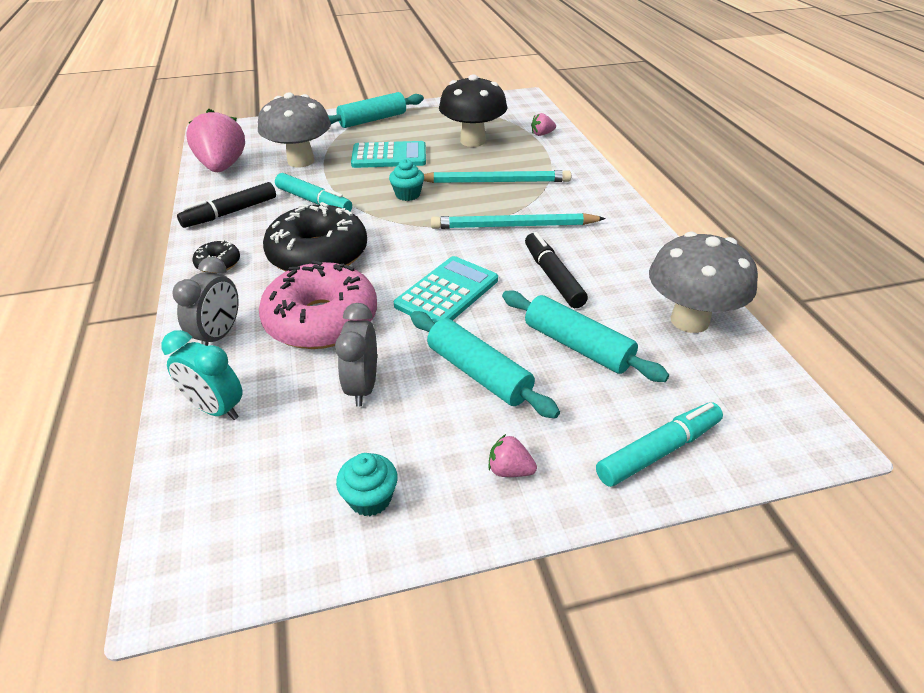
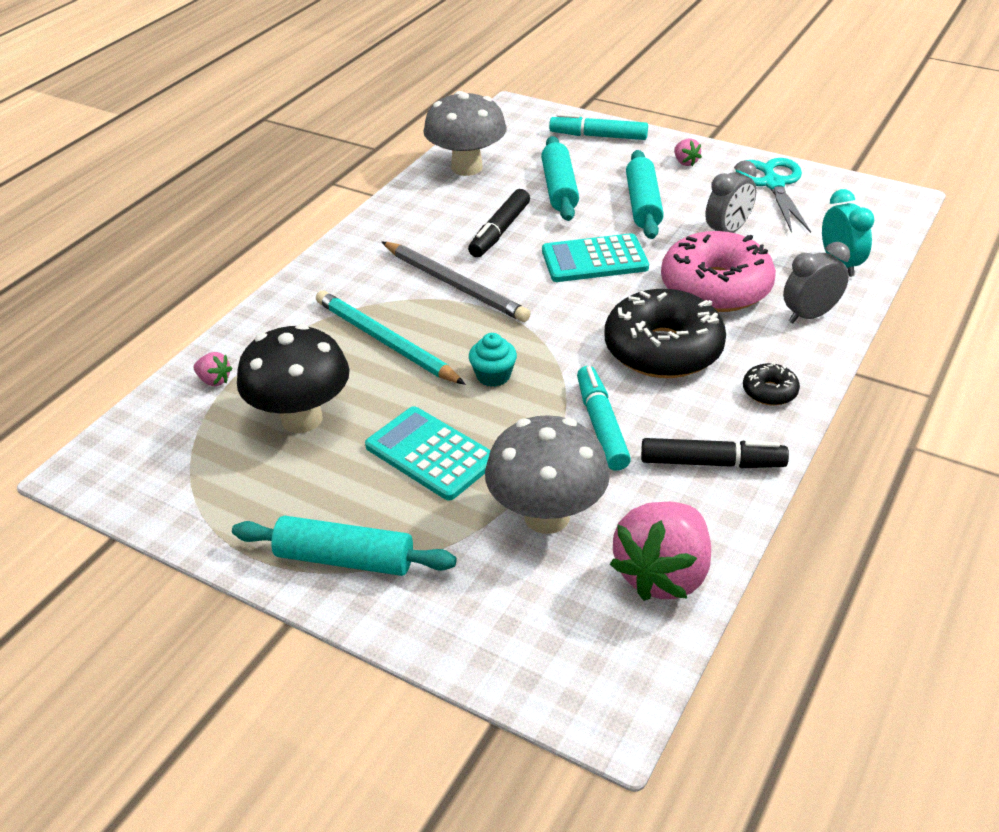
camera: 135 degrees left, 0 degrees up
(370, 498) = (773, 184): turquoise cupcake -> turquoise scissors
(513, 226) = (455, 285): turquoise pencil -> grey pencil

